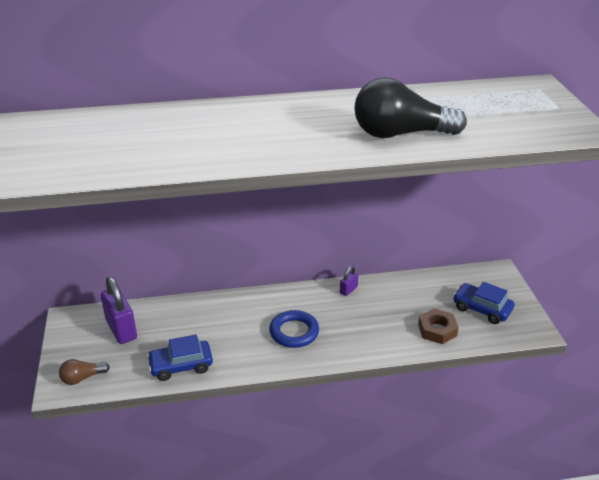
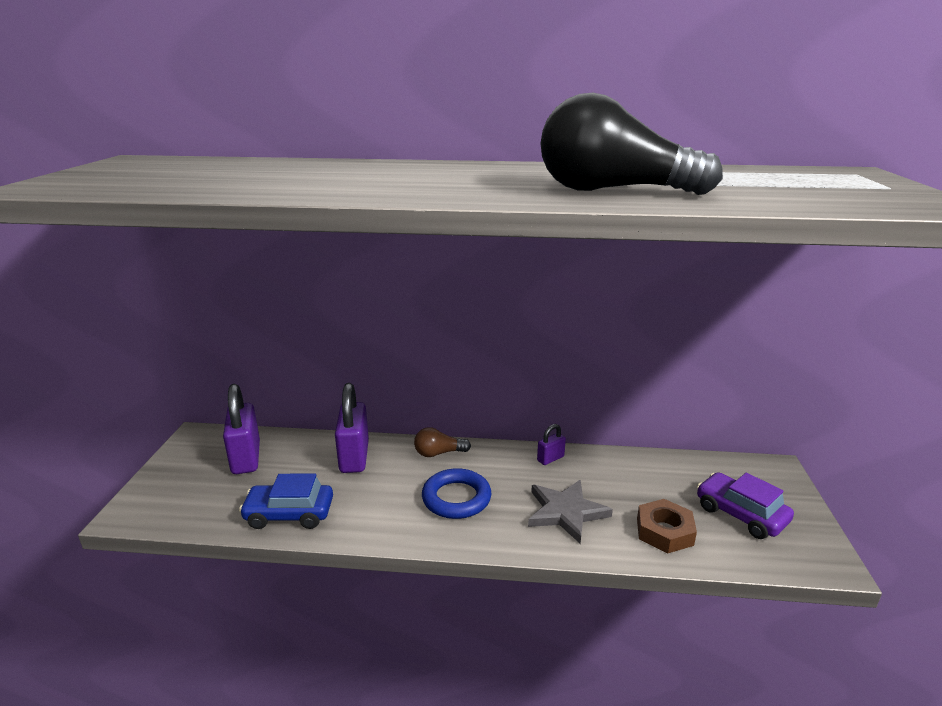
camera: 15 degrees right, 10 degrees down
(82, 378) = (163, 506): brown light bulb -> brown light bulb (438, 453)
(205, 314) = (354, 457): none -> purple padlock
(371, 328) = (566, 512): none -> grey star
(482, 309) = (740, 514): blue car -> purple car

